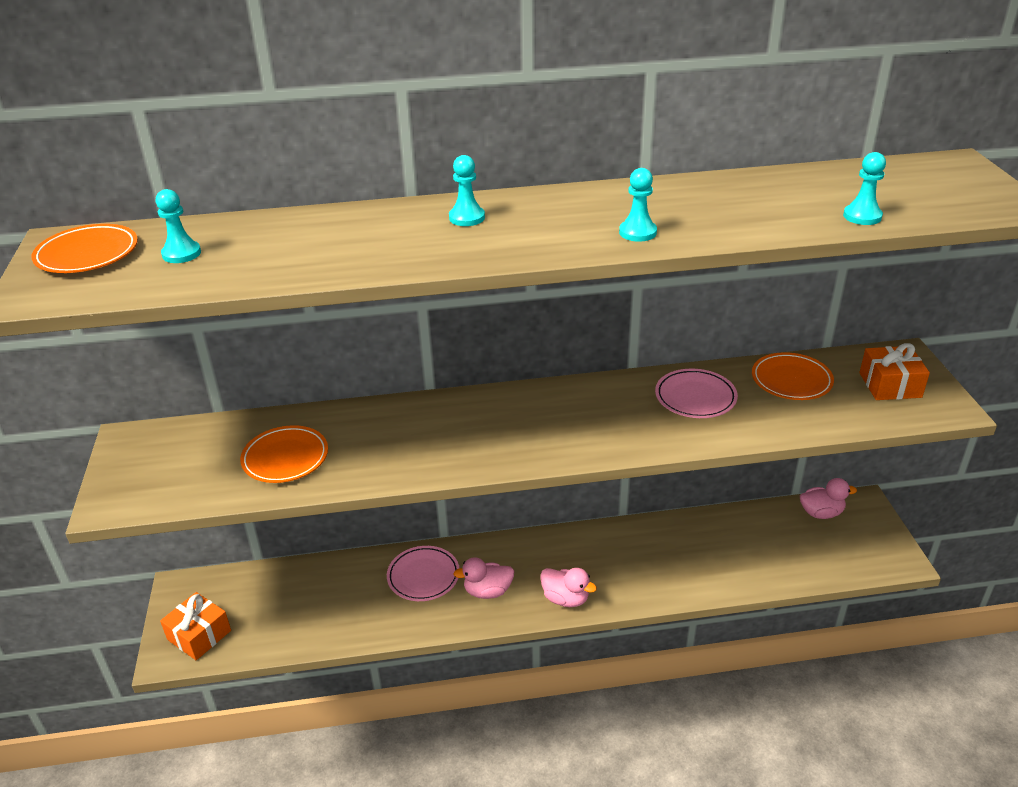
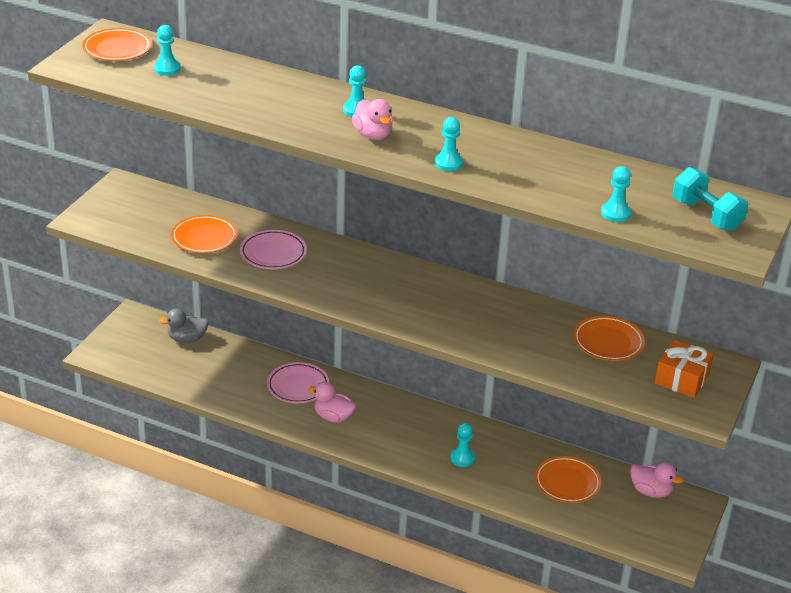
camera: 30 degrees right, 0 degrees up
(199, 635) = (123, 351): orange gift -> none
(262, 584) = (187, 339): none -> grey duck
(565, 598) = (383, 448): pink duck -> pink duck (373, 135)
(644, 568) = (462, 458): none -> turquoise pawn
(695, 397) = (519, 321): pink plate -> pink plate (273, 253)
(752, 542) = (567, 483): none -> orange plate
(934, 187) = (706, 215): none -> turquoise dumbbell

